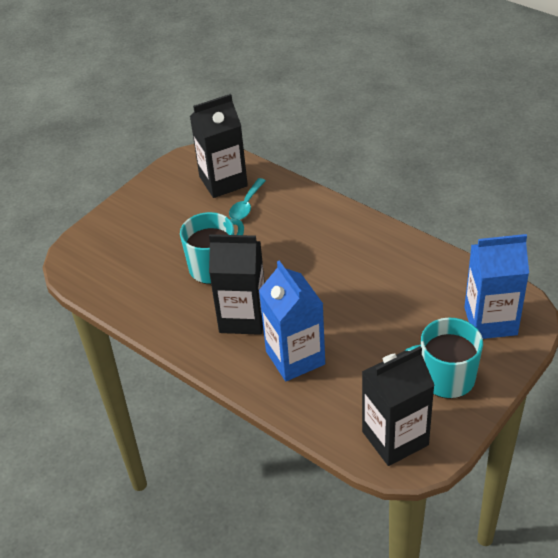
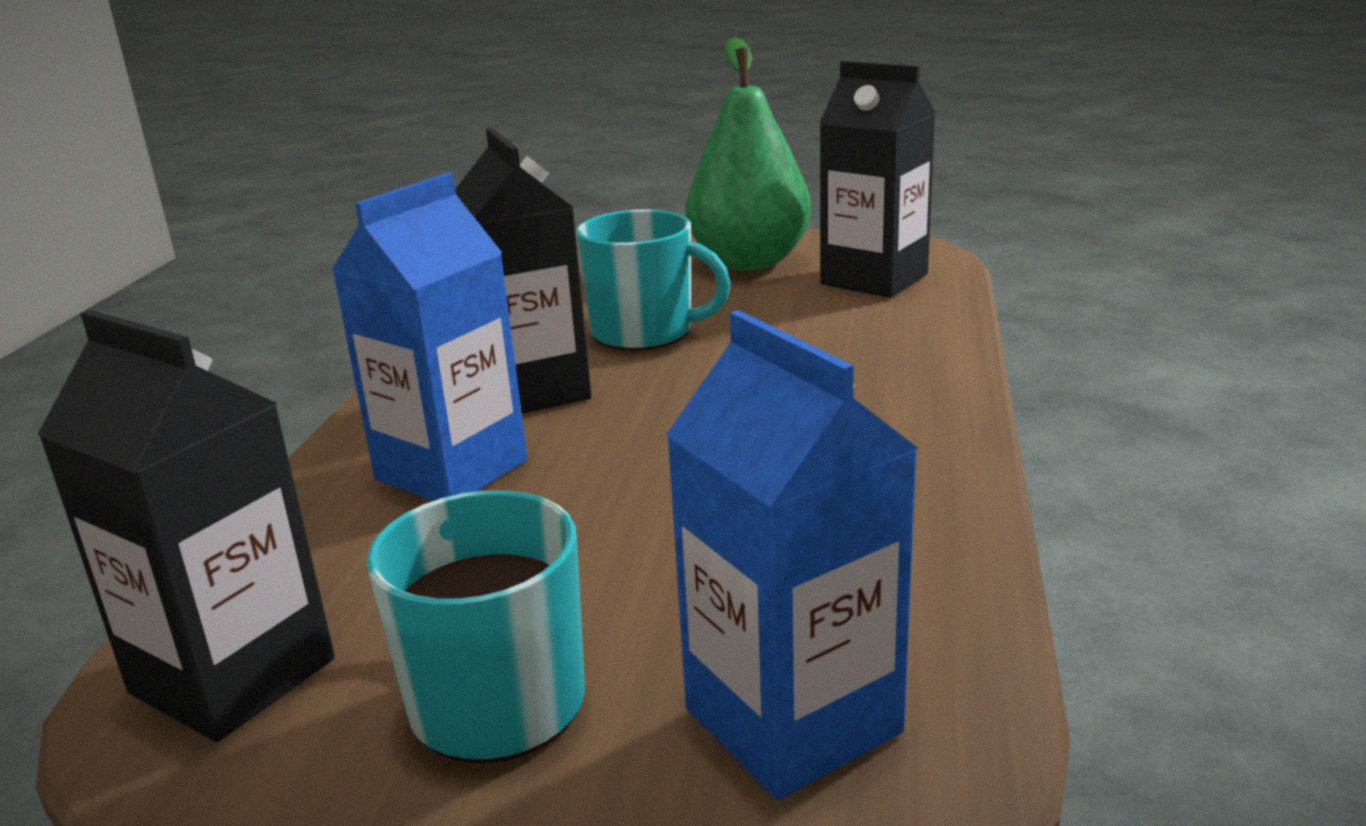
camera: 60 degrees right, 20 degrees down
(164, 207) = (749, 262): none -> green pear
(246, 205) = (838, 311): turquoise spoon -> none

